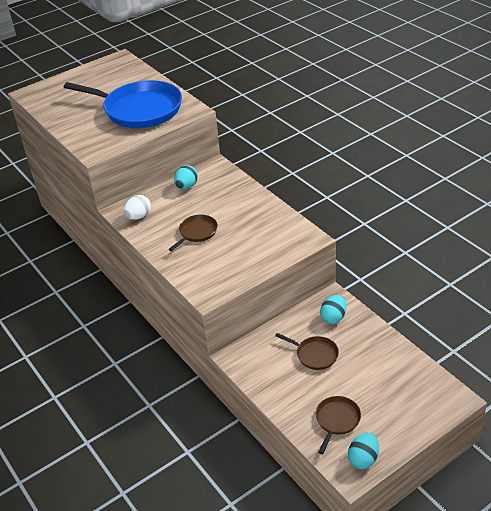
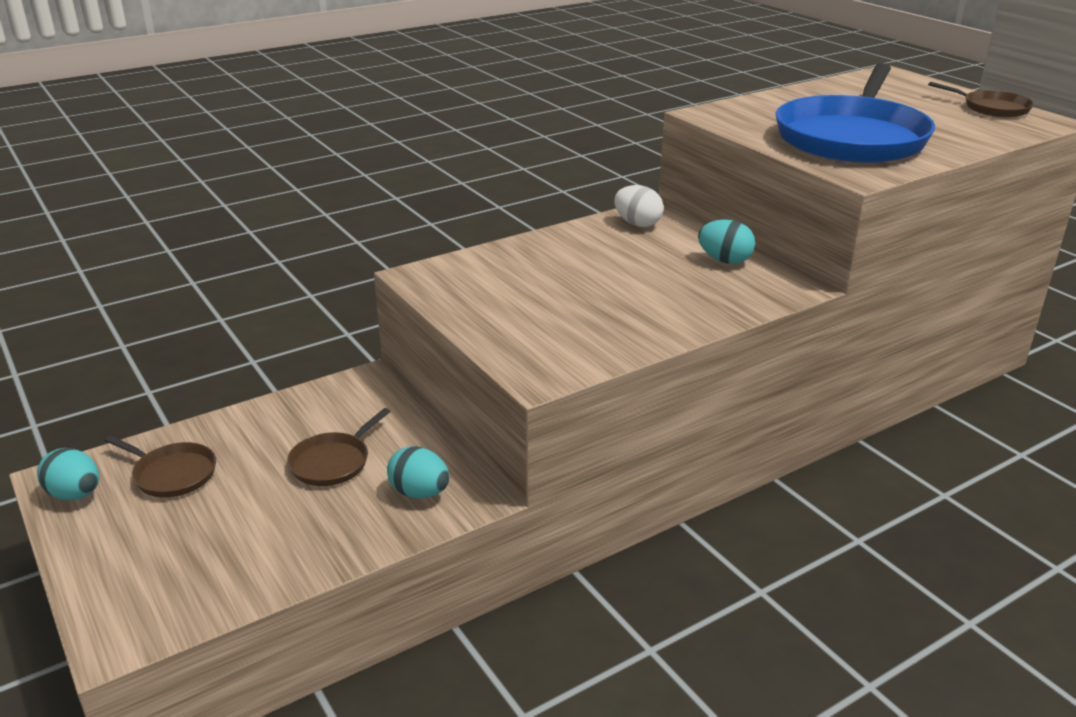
camera: 90 degrees right, 10 degrees down
(197, 232) = (584, 268): brown pan -> brown pan (992, 108)

